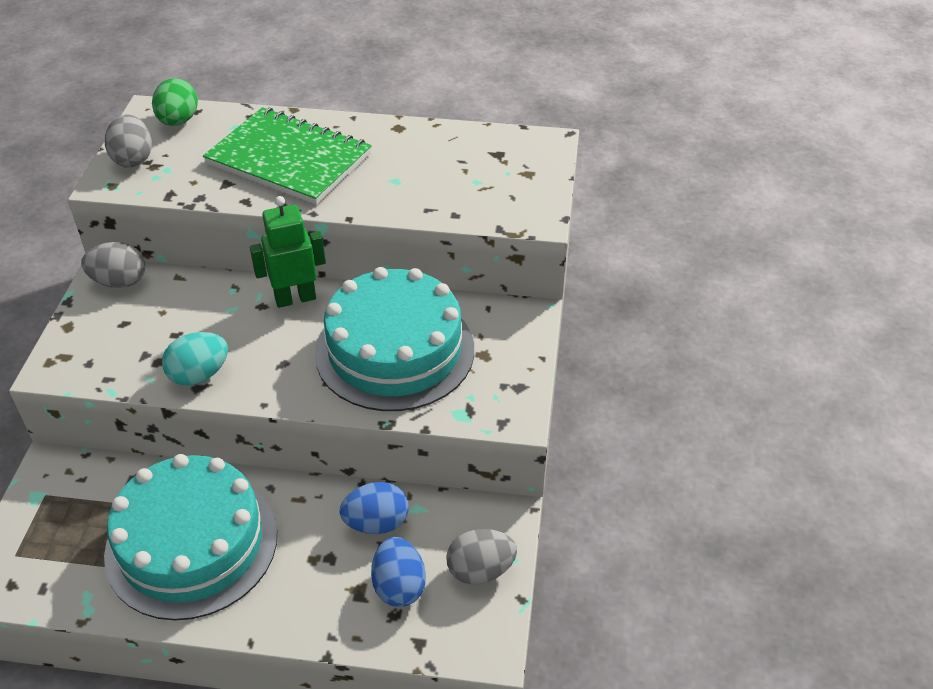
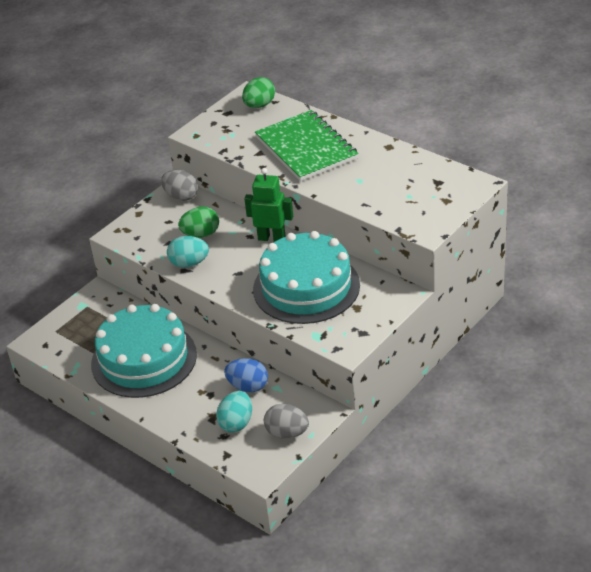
camera: 35 degrees right, 5 degrees down
(133, 159) = (218, 122): grey egg -> none
(187, 326) = (201, 234): none -> green egg
(399, 586) = (236, 423): blue egg -> turquoise egg

